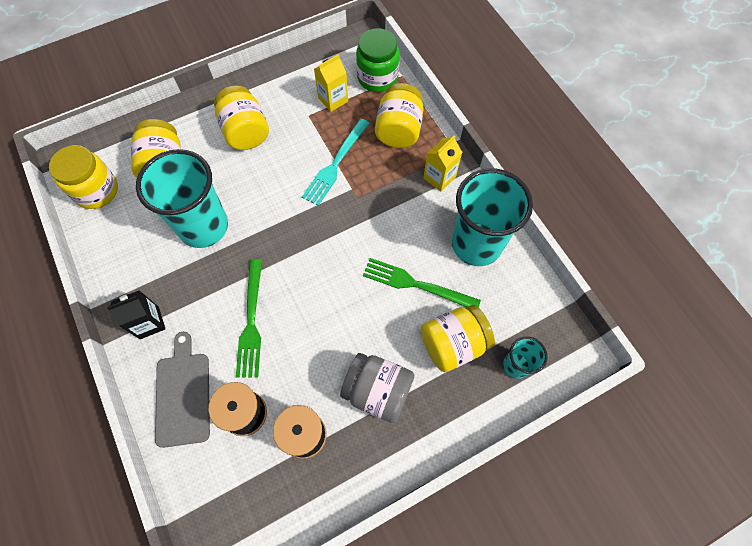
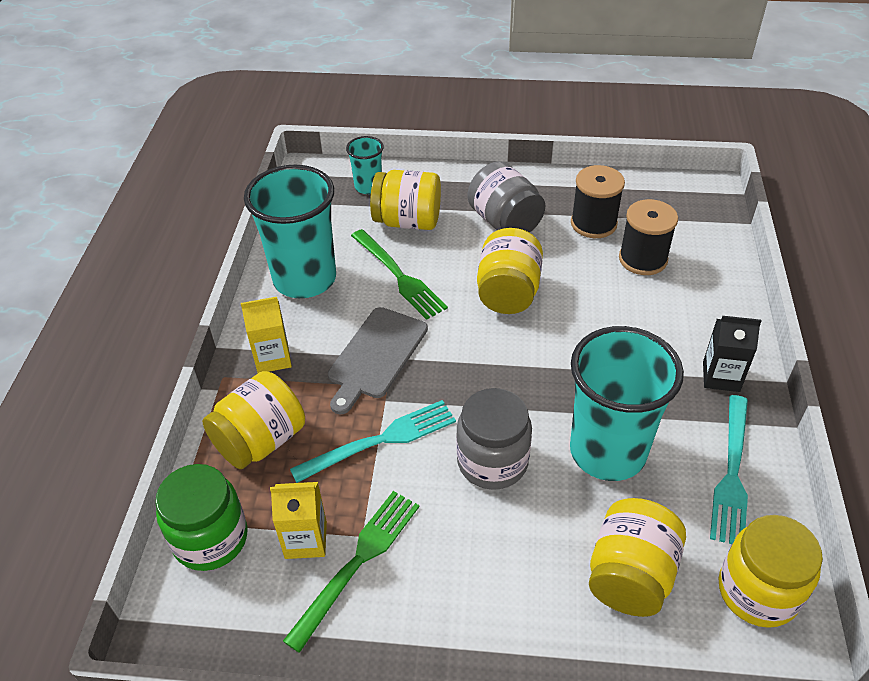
camera: 145 degrees left, 20 degrees down
(125, 251) = (732, 474): none -> turquoise fork
(183, 394) = (702, 298): grey cutting board -> grey cutting board (376, 356)
(245, 132) = (474, 562): yellow jar -> yellow jar (508, 293)
(251, 322) = (598, 323): green fork -> green fork (358, 561)
(266, 185) = (492, 461): none -> grey jar

